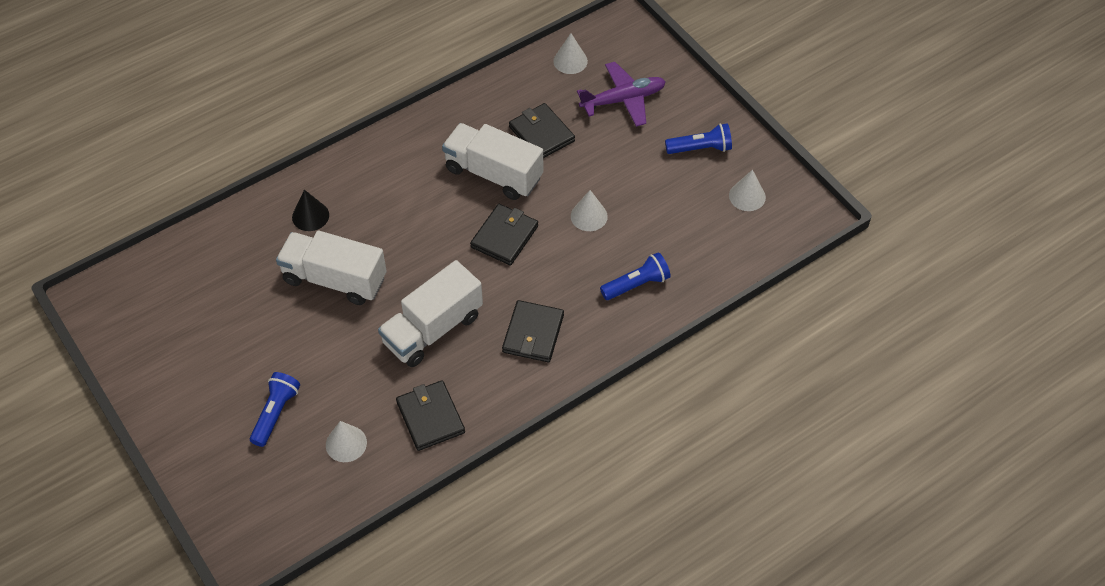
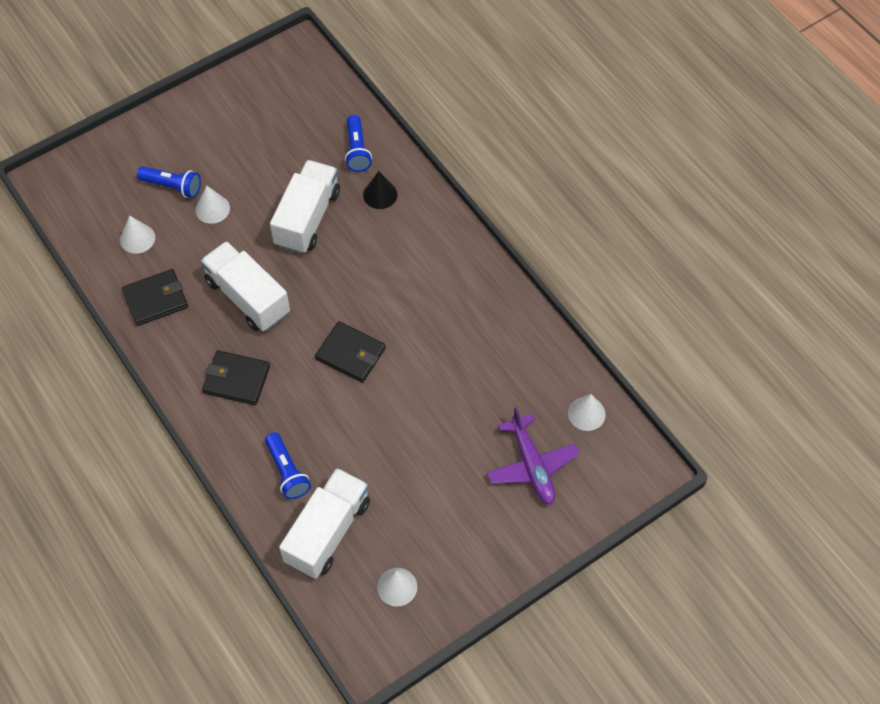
camera: 90 degrees right, 5 degrees up
(493, 173) = (429, 343): white truck -> white truck (328, 532)
(541, 134) = (482, 386): black wallet -> none
(589, 216) = (374, 429): white cone -> white cone (212, 209)
(700, 148) = (464, 542): blue flashlight -> blue flashlight (357, 150)

